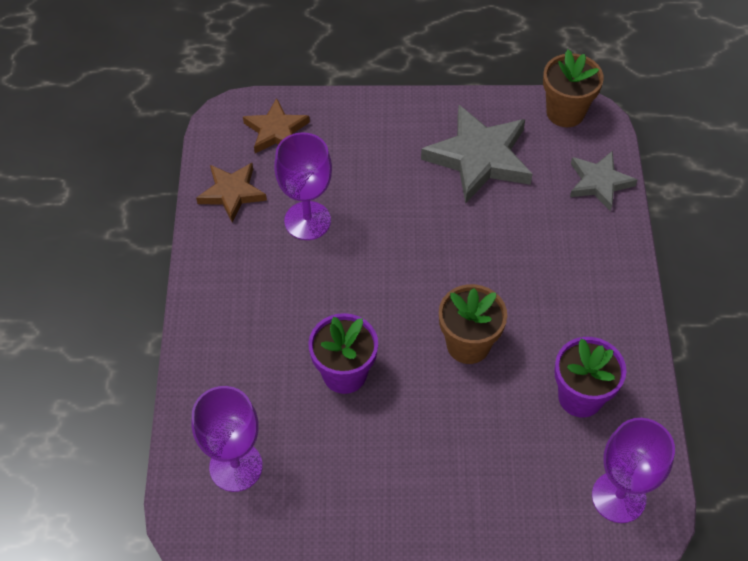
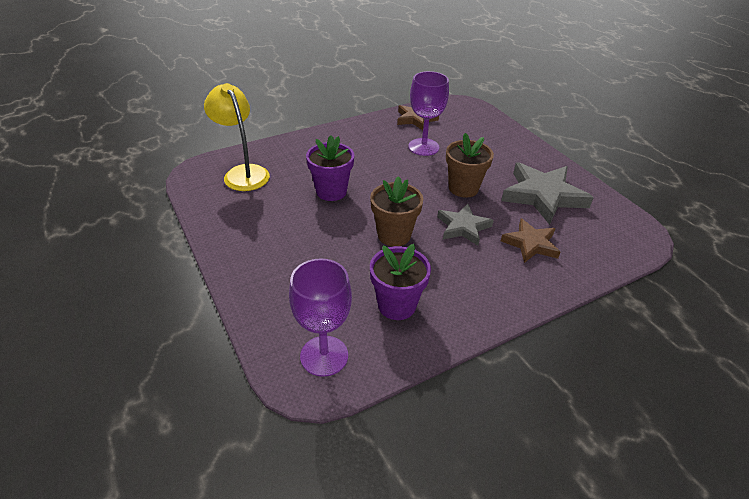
camera: 60 degrees right, 15 degrees down
(236, 466) = (243, 173): purple goblet -> yellow lamp
(276, 131) = (471, 119): brown star -> brown star (530, 244)
(565, 112) = (629, 223): brown flower pot -> brown flower pot (463, 188)
(599, 183) = (592, 258): grey star -> grey star (463, 227)

